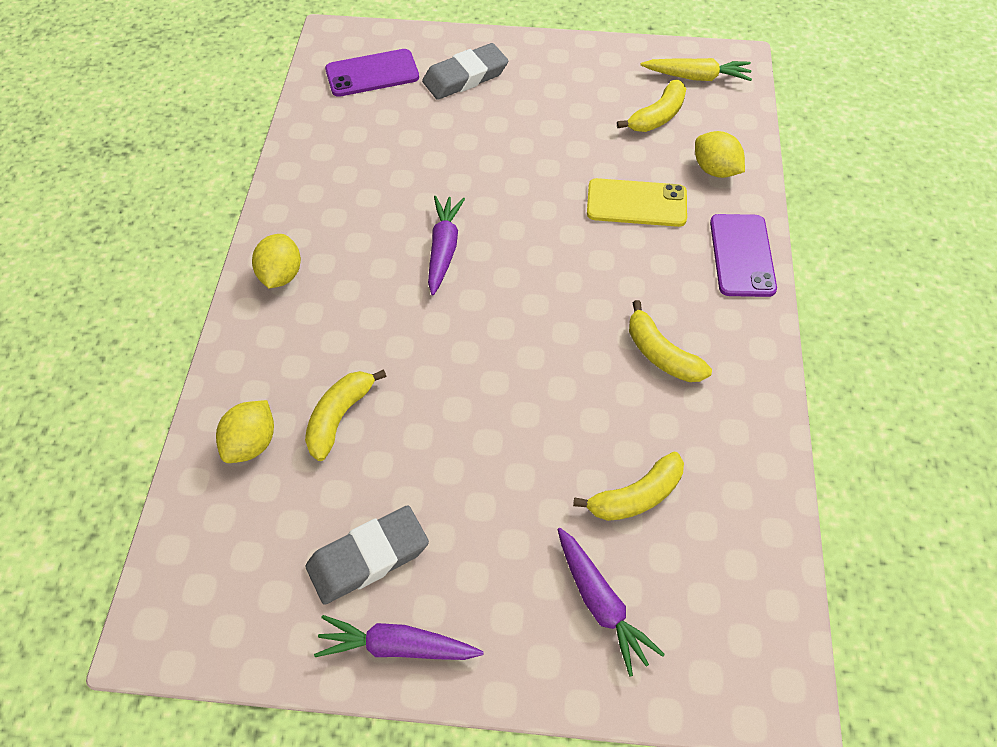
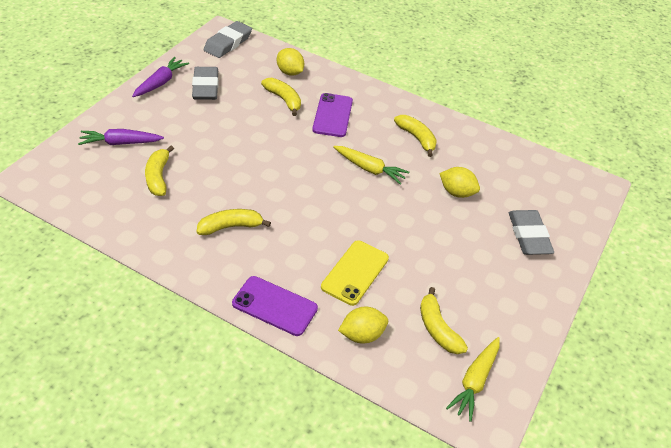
camera: 110 degrees right, 10 degrees down
(197, 598) = (228, 43): none -> grey eraser
(281, 275) = (387, 106): yellow lemon -> yellow lemon (456, 192)
(342, 219) = (417, 138): none -> yellow banana
(372, 74) = (549, 191): purple phone -> purple phone (332, 115)
(443, 249) = (369, 169): purple carrot -> yellow carrot

